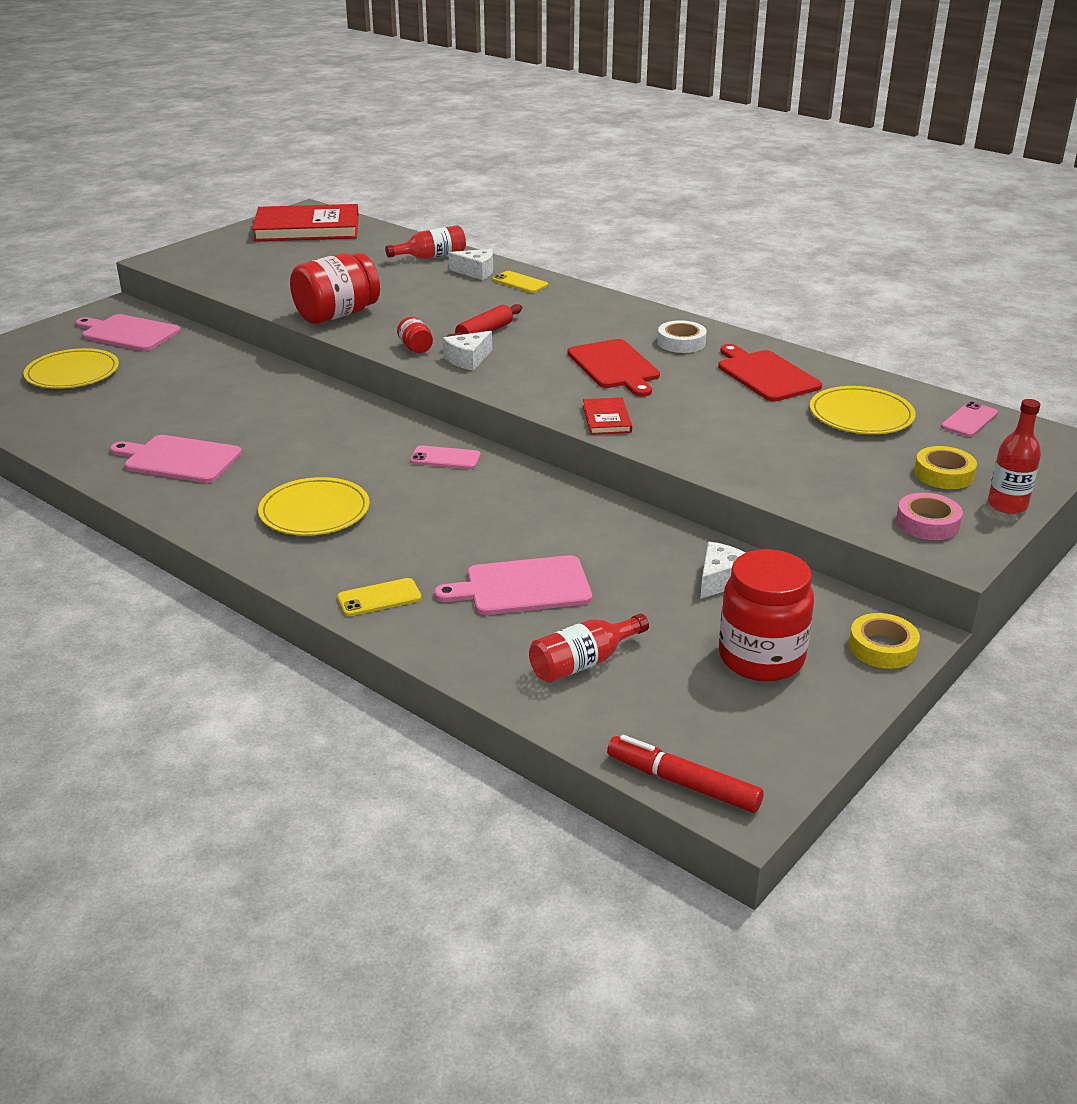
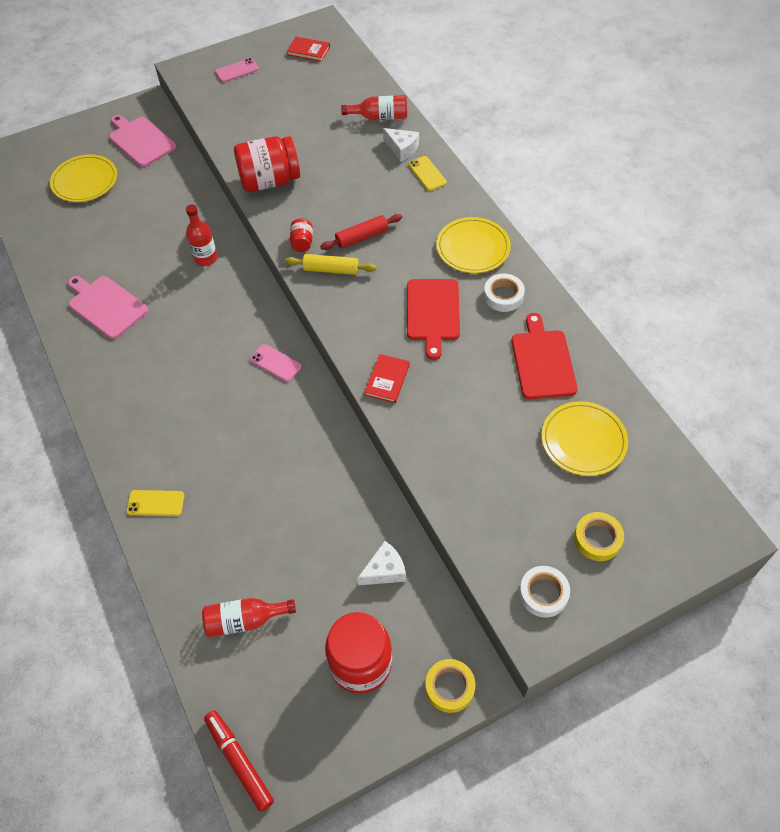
camera: 25 degrees right, 25 degrees up
(307, 228) = (308, 51): red book -> red book, size x0.45
(314, 511) = (161, 395): yellow plate -> yellow plate (473, 248)
(468, 359) = (331, 269): white cheese -> yellow rolling pin
(523, 587) = (250, 526): pink cutting board -> none
(927, 523) = (543, 593): pink tape -> white tape
(969, 420) = (667, 477): pink phone -> pink phone (237, 70)
(1007, 505) = (620, 595): red bottle -> red bottle (205, 258)

